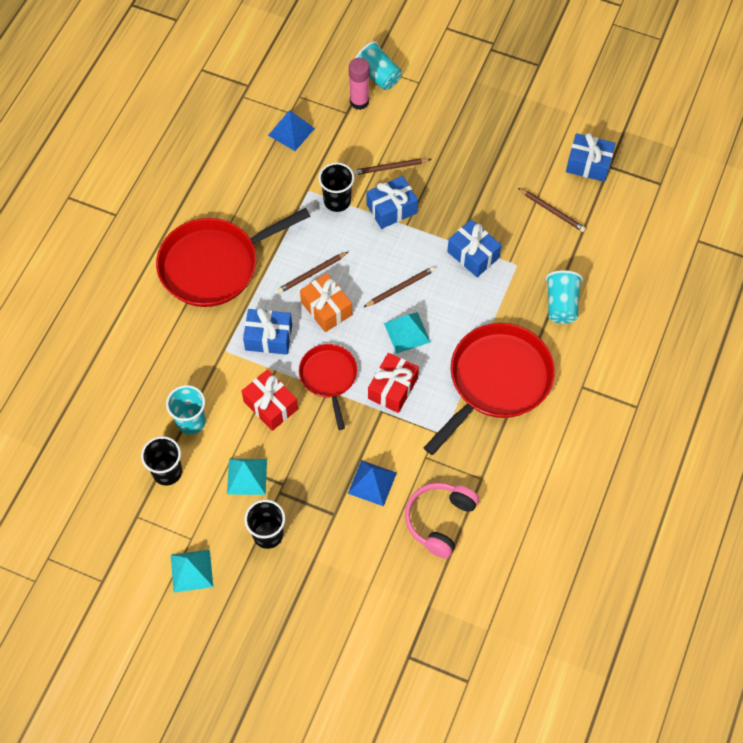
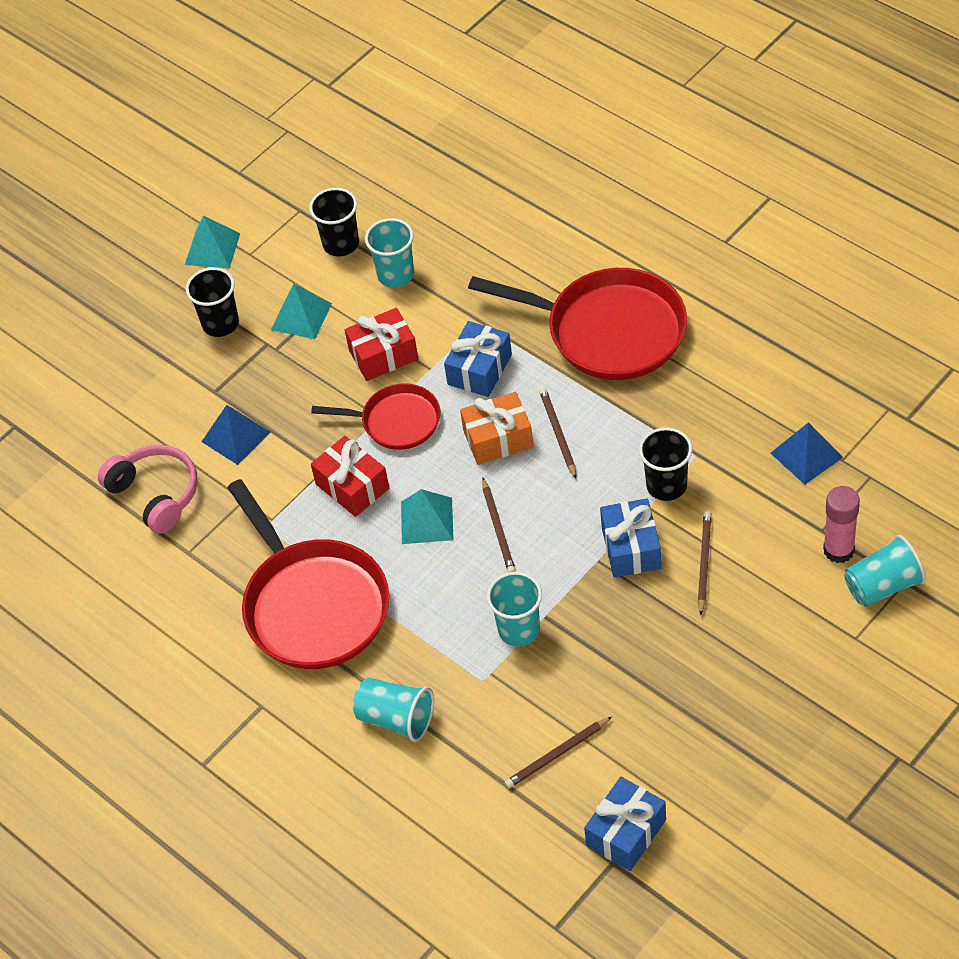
camera: 115 degrees right, 10 degrees down
(214, 265) = (609, 331): red pan -> red pan turned 120 degrees clockwise
(473, 255) = (519, 629): blue gift -> turquoise cup

